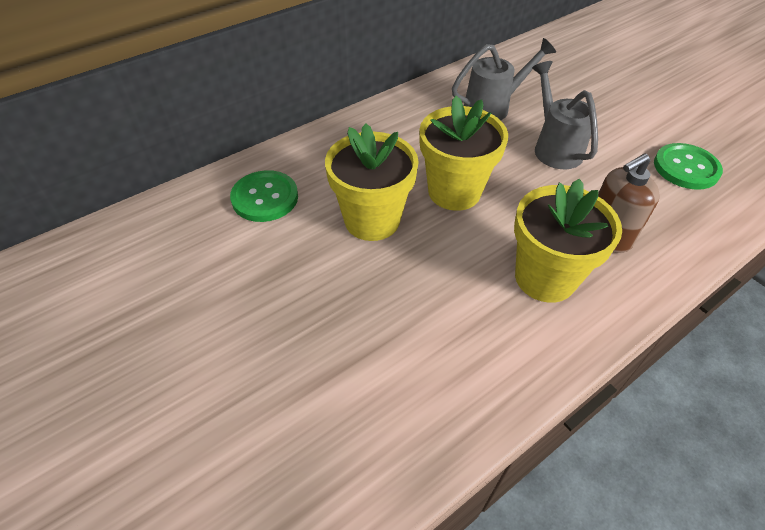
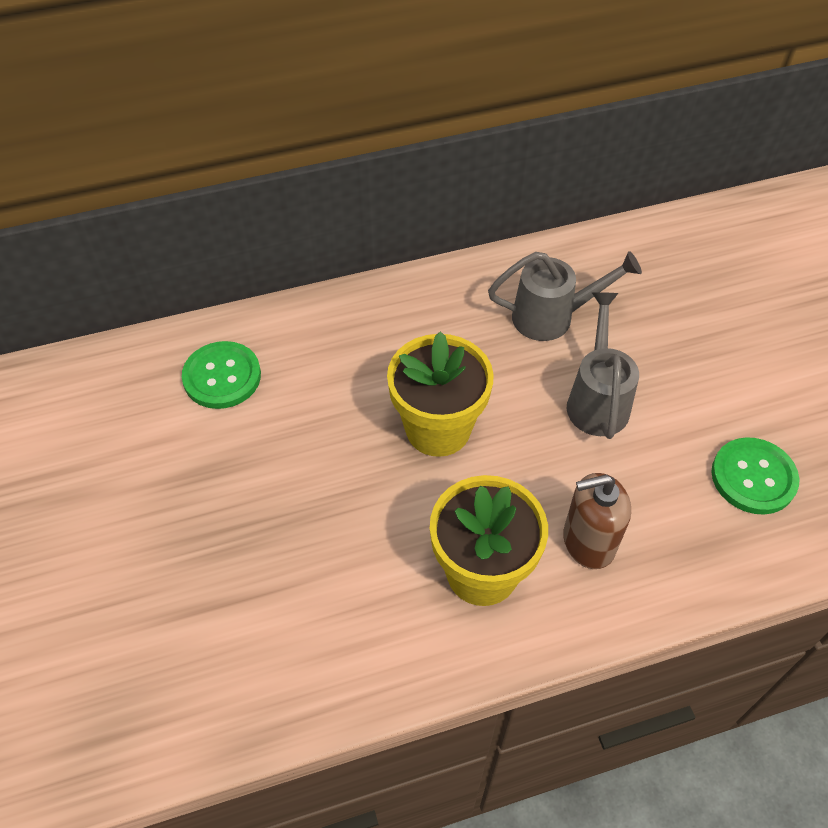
camera: 20 degrees right, 5 degrees up
(372, 220) = (325, 440): yellow flower pot -> none

